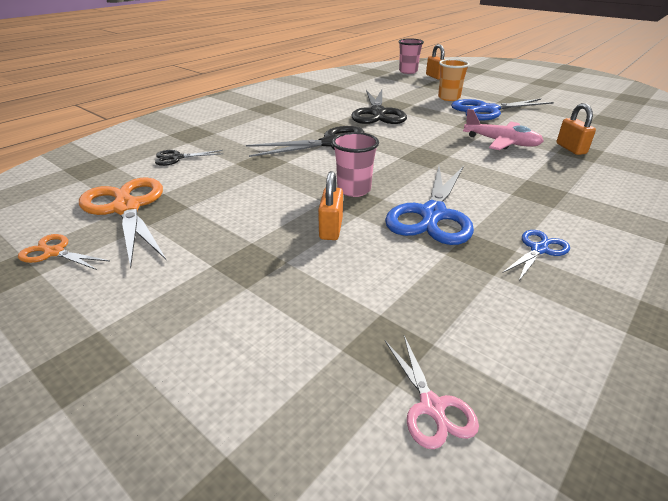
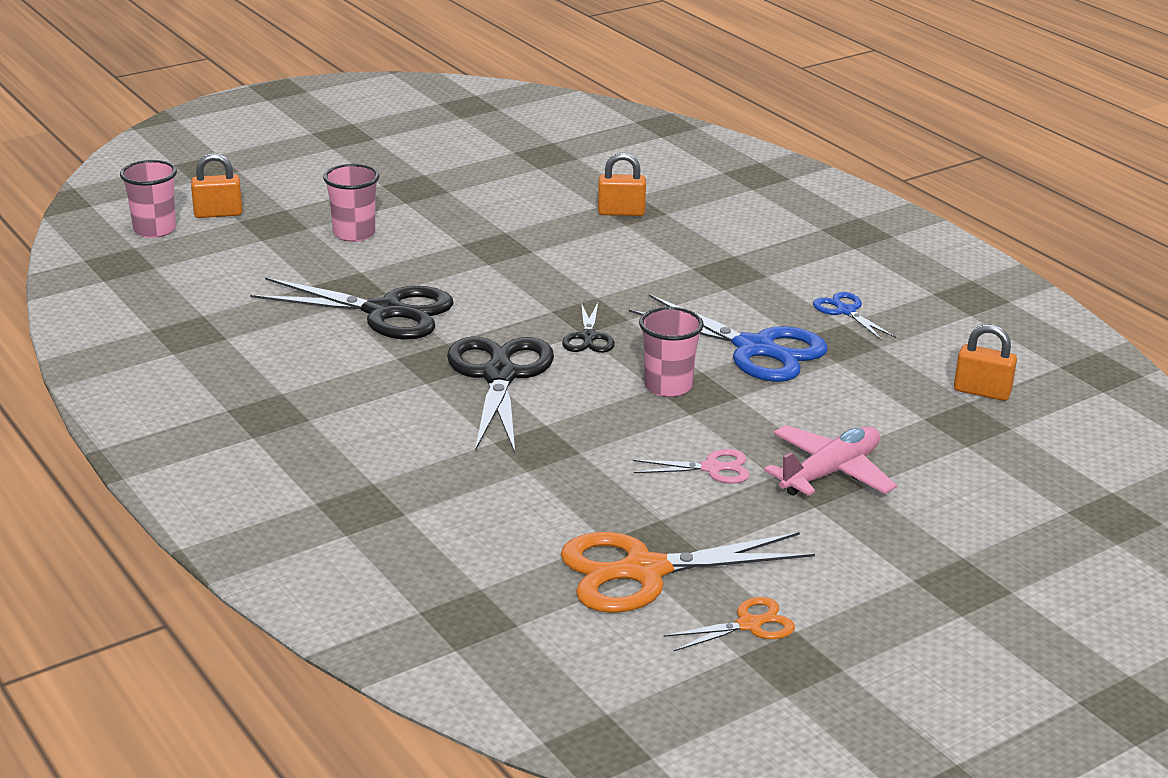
camera: 75 degrees left, 5 degrees down
(54, 252) = (749, 625): orange scissors -> orange scissors turned 150 degrees counterclockwise
(177, 158) = (473, 525): black scissors -> black scissors (588, 337)
(331, 228) = (762, 419): orange padlock -> orange padlock (982, 392)
(432, 406) = (1034, 418): pink scissors -> pink scissors (712, 468)
(449, 98) = (354, 234): orange cup -> pink cup
(487, 110) = (440, 221): blue scissors -> none
(501, 142) = (574, 249): pink plane -> pink plane (830, 473)

